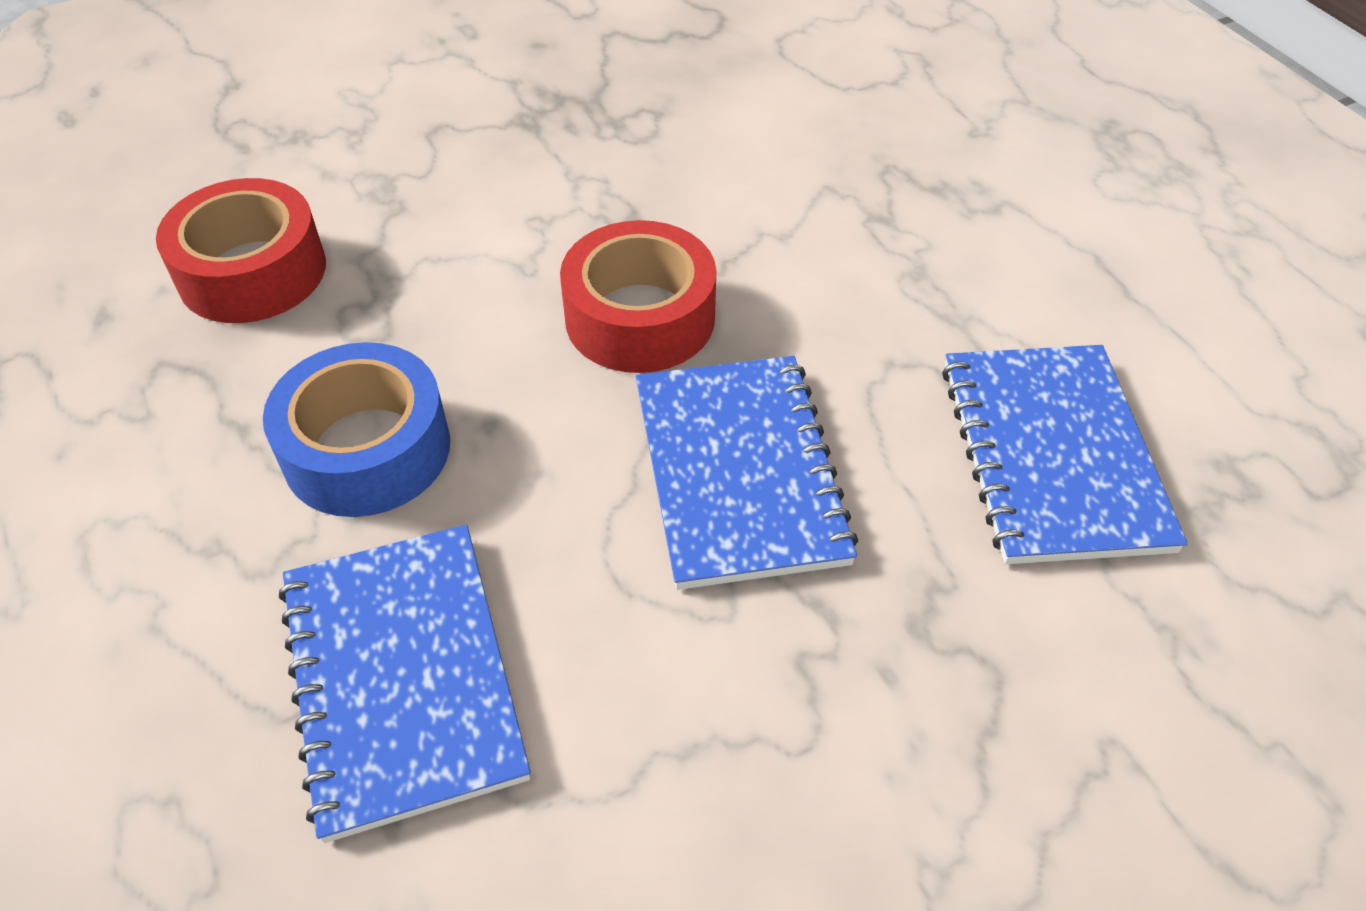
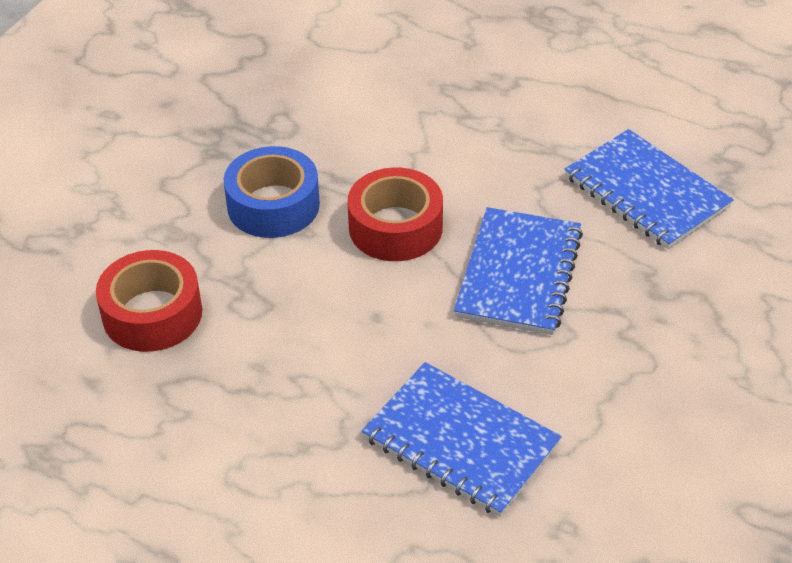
camera: 35 degrees left, 5 degrees down
(367, 449) = (328, 362): blue tape -> blue tape (273, 205)
(738, 472) = (518, 274): blue notebook -> blue notebook turned 60 degrees clockwise

